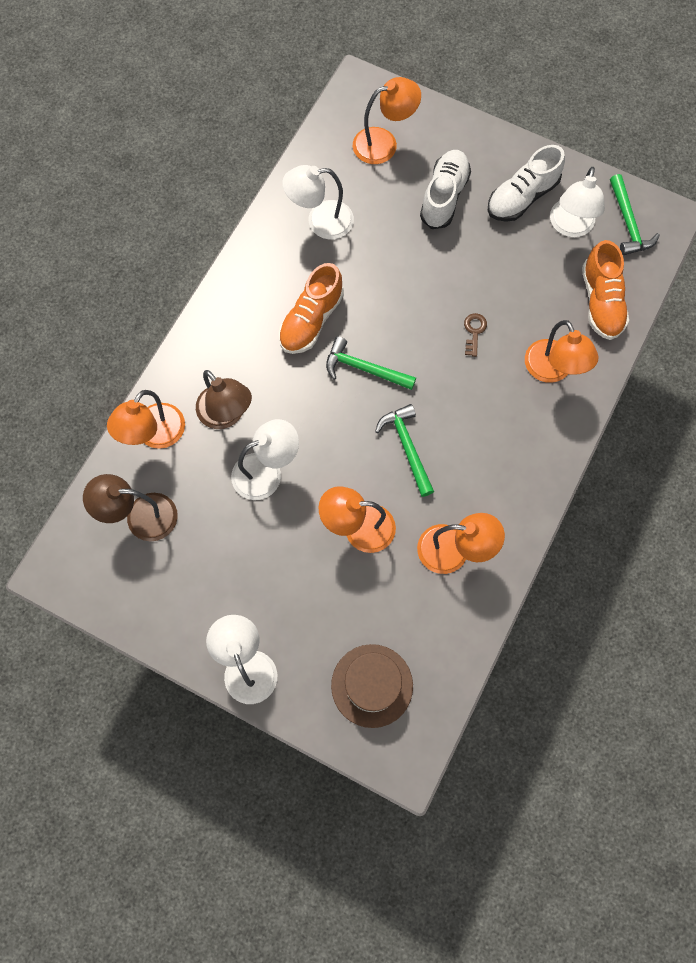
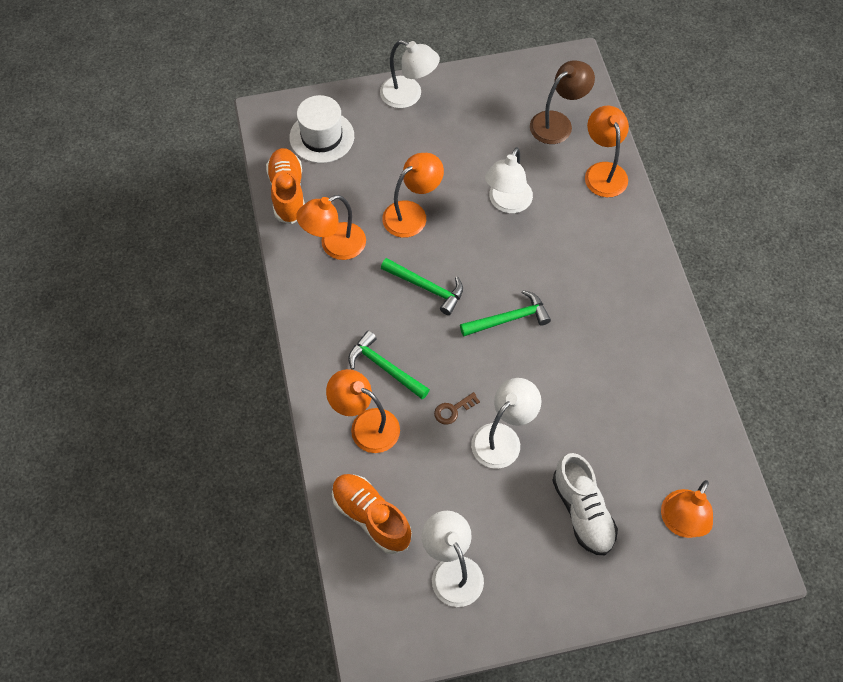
camera: 140 degrees right, 10 degrees down
(226, 415) = (571, 217): brown lamp -> none
(311, 320) = (582, 324): orange shoe -> orange shoe (287, 192)
(320, 221) = (657, 408): white lamp -> white lamp (503, 438)
(372, 685) = (322, 137): brown hat -> white hat
(474, 332) = (453, 410): brown key -> brown key turned 90 degrees clockwise
(522, 197) = (517, 566): white shoe -> none
(628, 223) = (404, 617): green hammer -> green hammer (385, 367)

